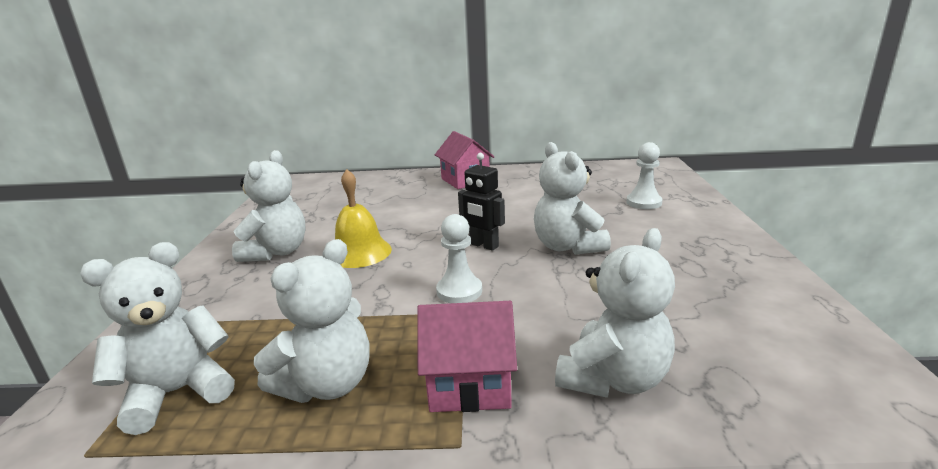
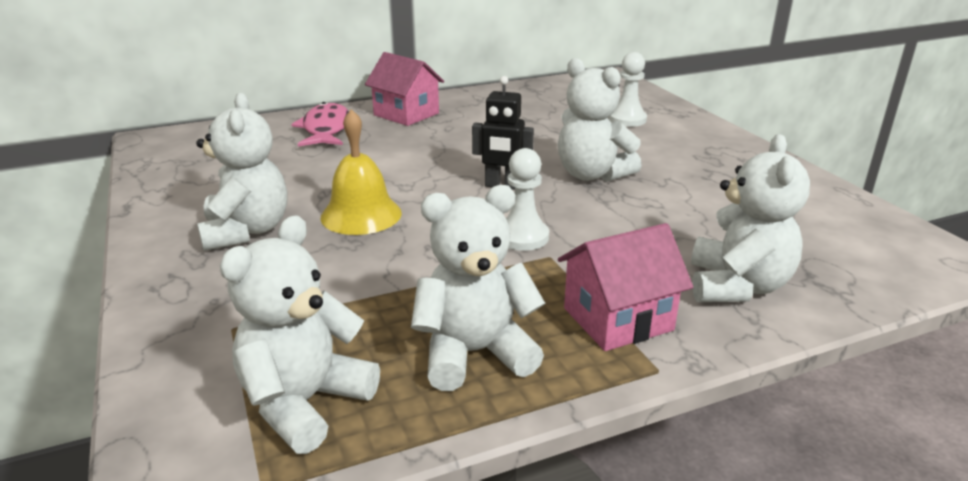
camera: 25 degrees left, 5 degrees up
(327, 384) = (474, 353): white teddy bear -> white teddy bear turned 120 degrees counterclockwise
(399, 186) = (326, 129): none -> pink fish

